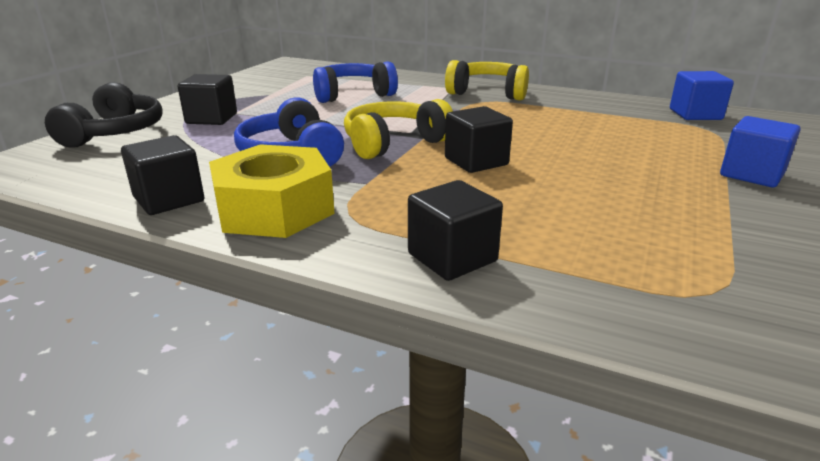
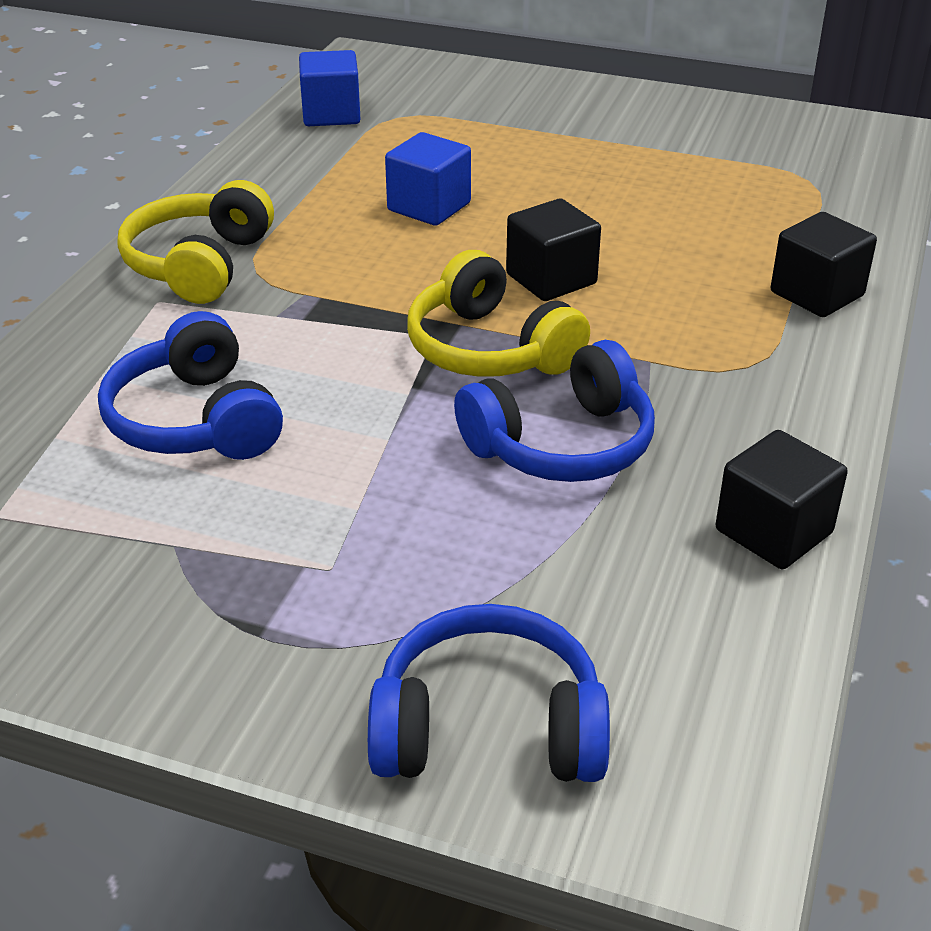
camera: 95 degrees left, 10 degrees up
(115, 133) = (488, 728): black headphones -> blue headphones
(211, 118) = (374, 595): black cube -> none
(274, 209) = (761, 425): yellow nut -> none
(751, 174) = (547, 120): blue cube -> blue cube (429, 207)

